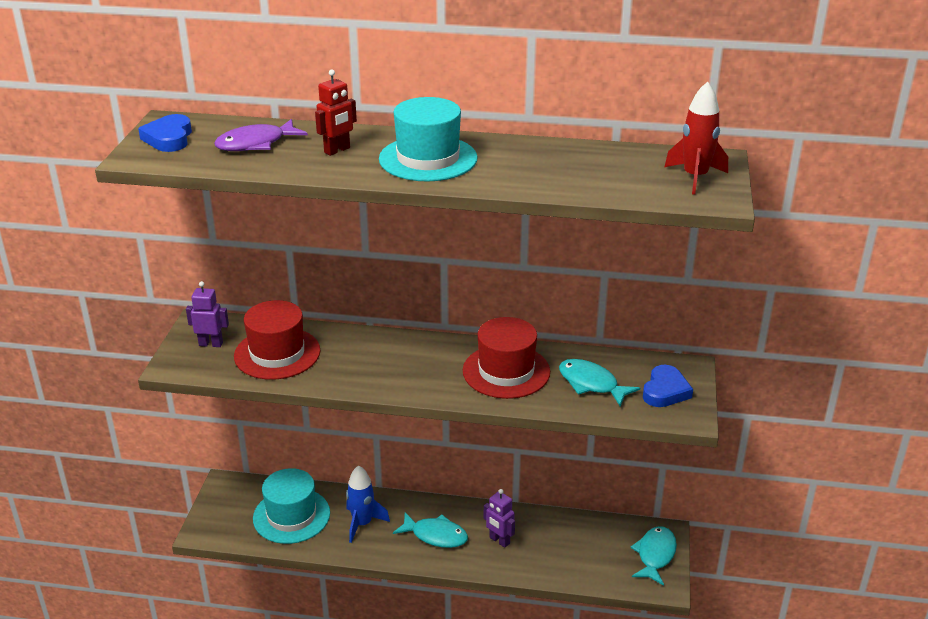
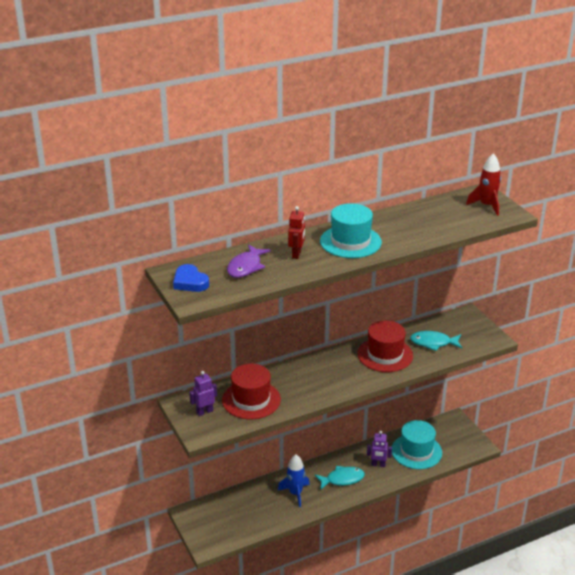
camera: 35 degrees left, 0 degrees up
(291, 516) = (250, 510): turquoise hat -> turquoise hat (416, 451)
(655, 555) = (461, 433): turquoise fish -> none
(665, 391) = (470, 331): blue heart -> none

